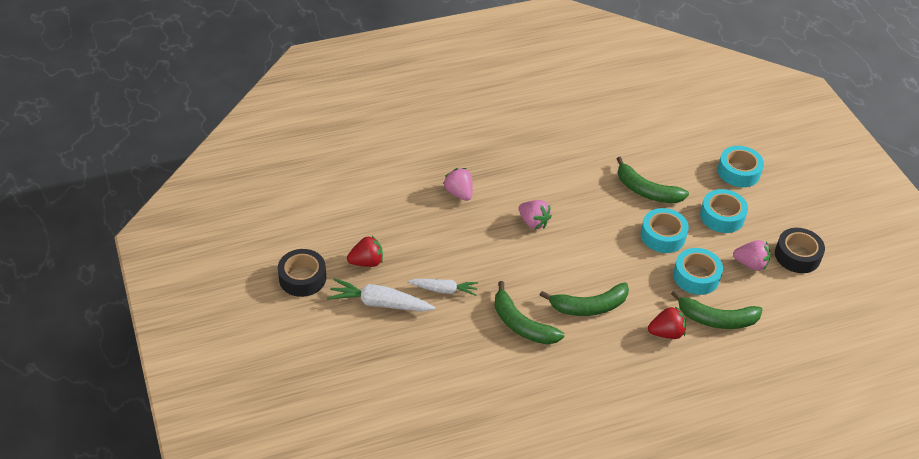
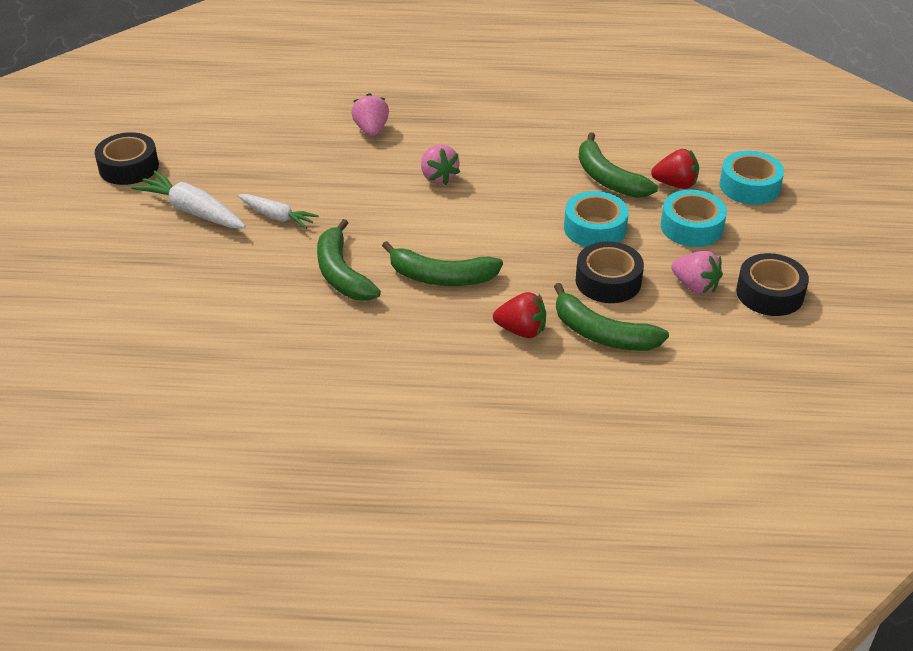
camera: 25 degrees right, 5 degrees down
(366, 262) = (211, 169): red strawberry -> red strawberry (675, 184)
(696, 276) = (608, 281): turquoise tape -> black tape

